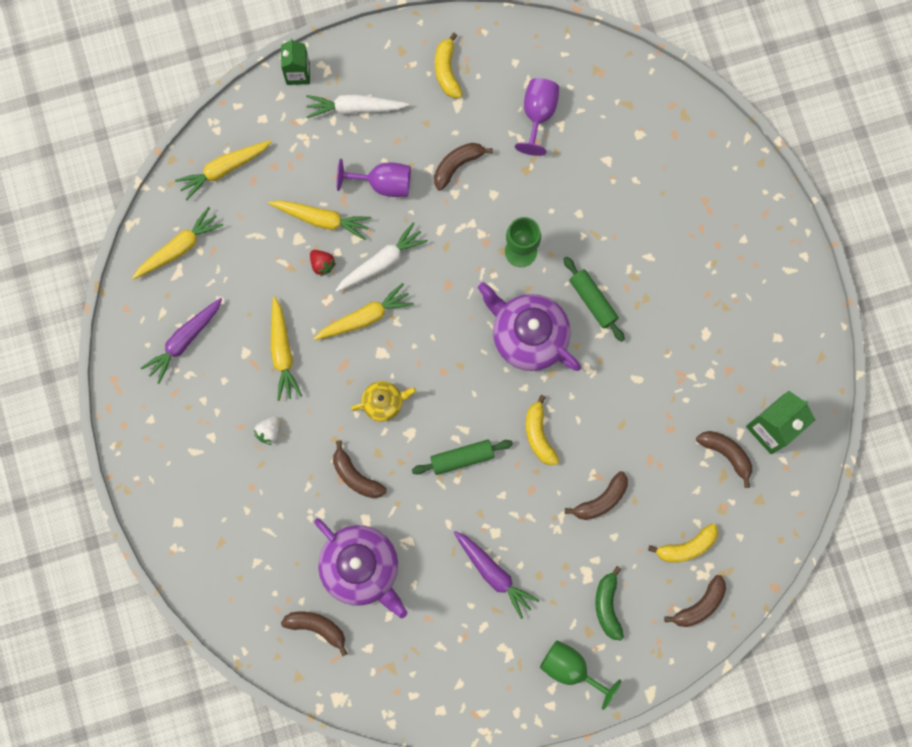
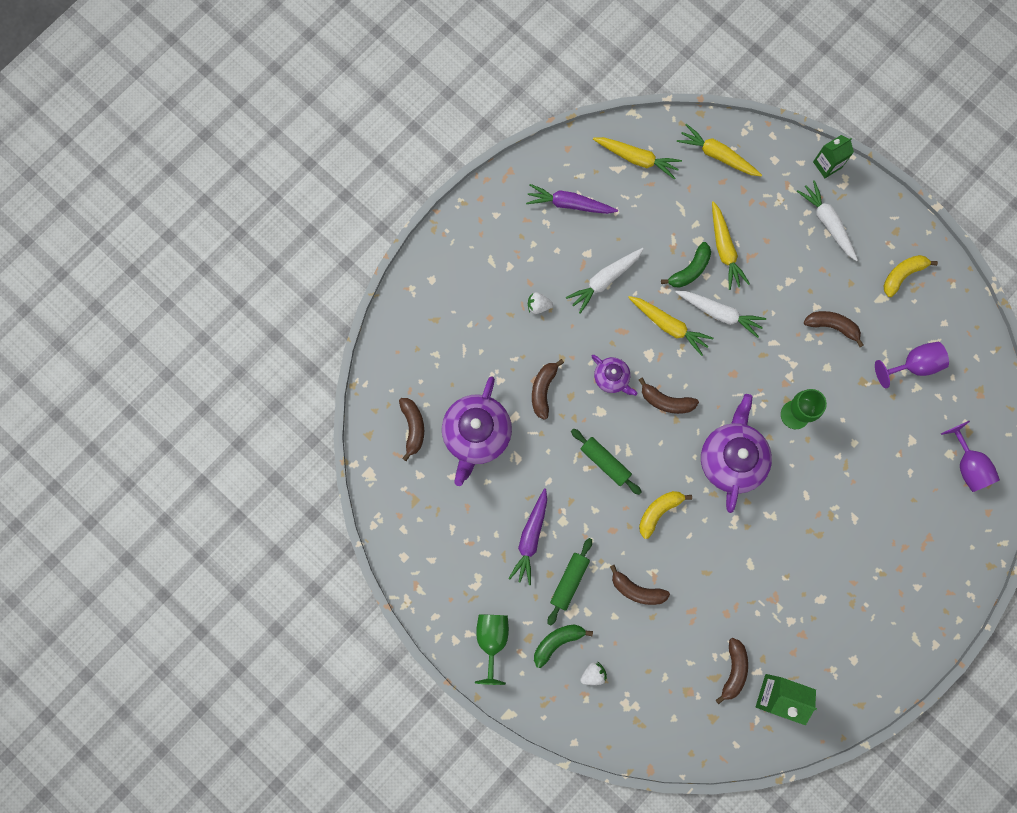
camera: 60 degrees right, 0 degrees up
(282, 352) = (604, 280): yellow carrot -> white carrot
(322, 264) = (690, 270): red strawberry -> green banana
(383, 183) = (781, 278): purple goblet -> purple goblet (968, 465)
(383, 402) = (612, 378): yellow teapot -> purple teapot
(592, 301) = (791, 493): green rolling pin -> green rolling pin (569, 581)
(657, 589) = (593, 674): none -> white strawberry
(686, 547) = (640, 679): yellow banana -> none
(699, 605) = (600, 716): brown banana -> brown banana (666, 401)

